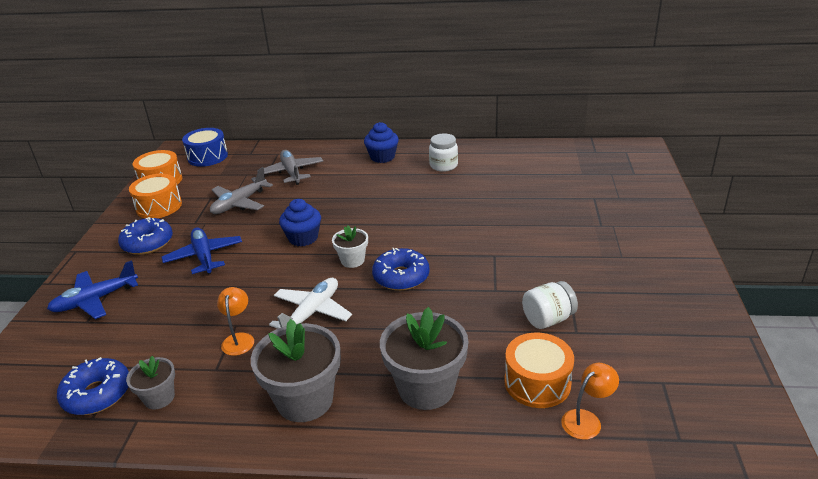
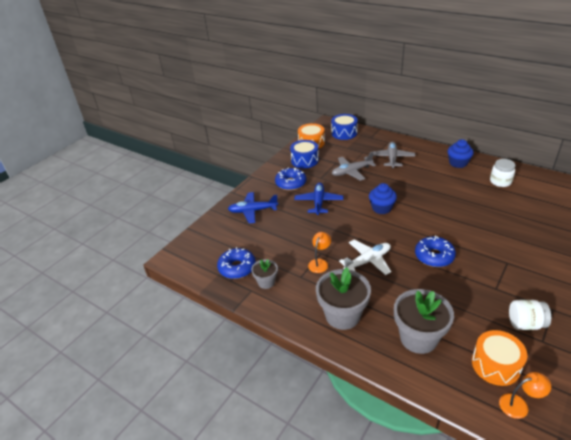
camera: 30 degrees right, 5 degrees up
(159, 206) = (304, 160): orange drum -> blue drum
(352, 260) = (407, 234): white flower pot -> none

